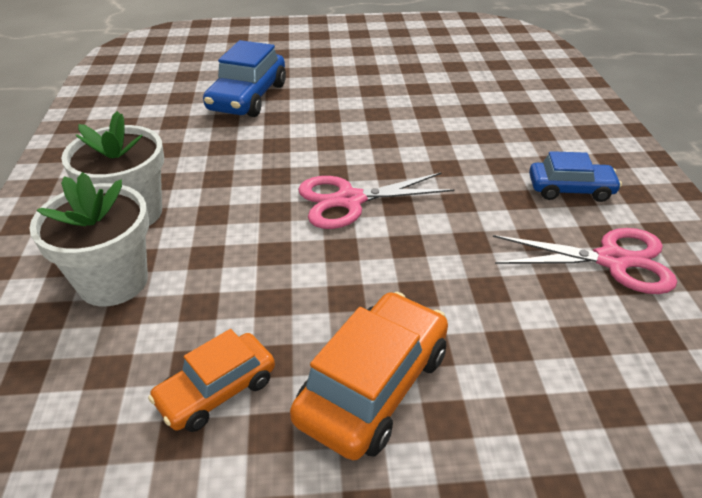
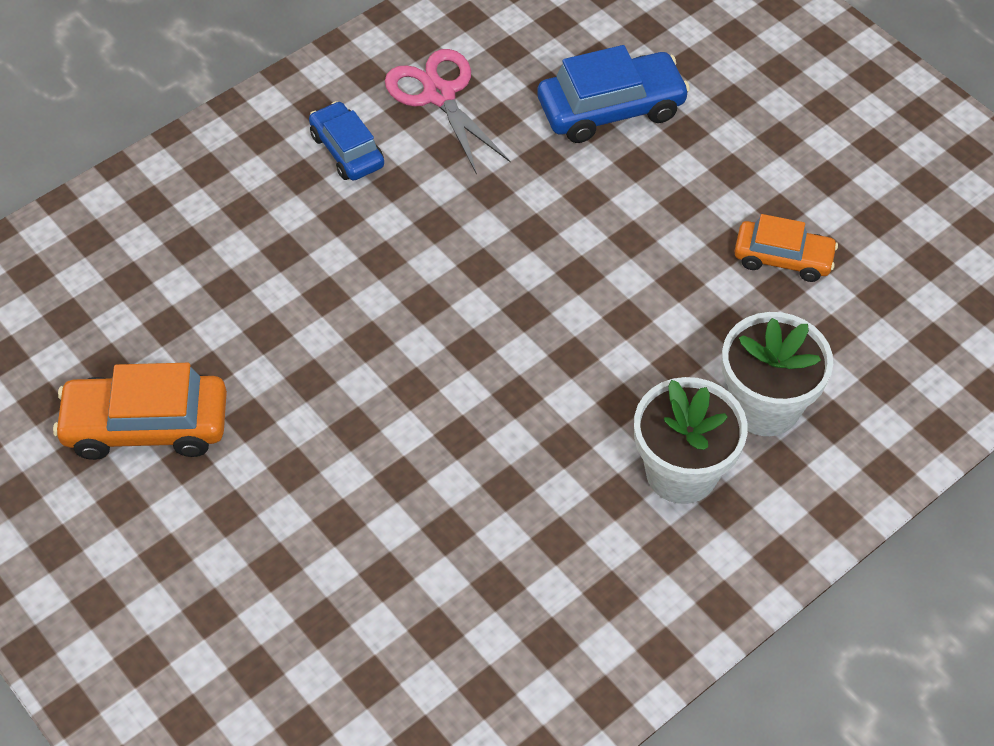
camera: 125 degrees left, 15 degrees up
(248, 97) = (376, 547): blue car -> blue car (611, 109)
(349, 200) = (507, 306): pink scissors -> none
(373, 386) = (697, 178): orange car -> orange car (146, 426)

